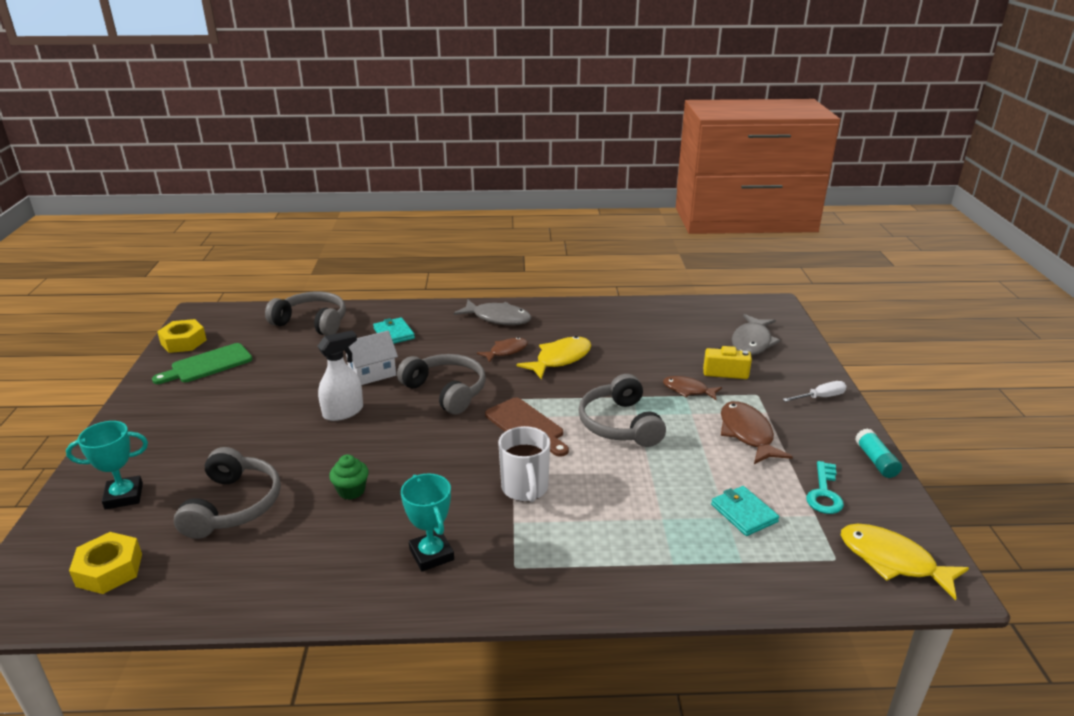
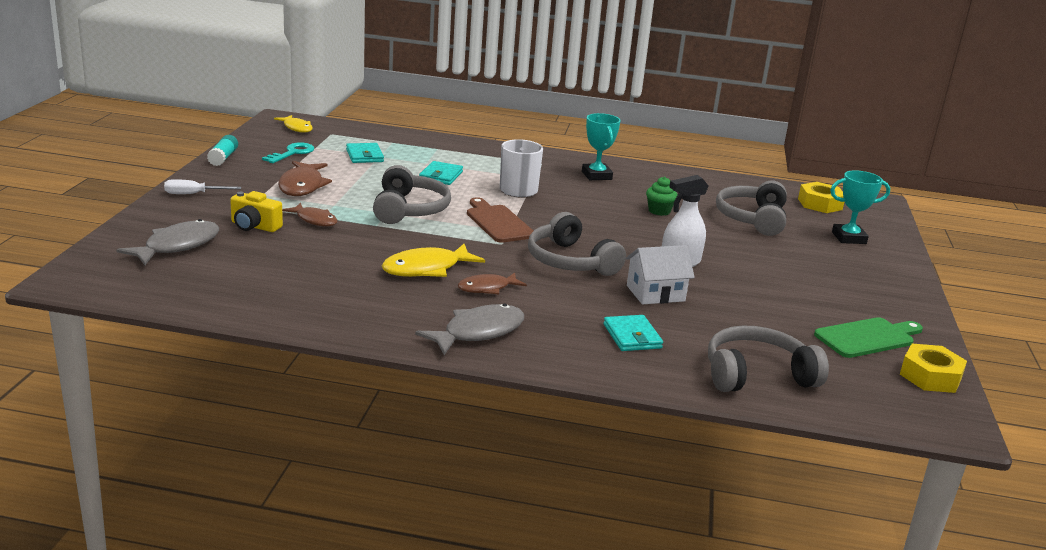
camera: 170 degrees left, 5 degrees down
(312, 322) = (757, 375): grey headphones -> grey headphones turned 135 degrees clockwise
(498, 318) = (478, 332): grey fish -> grey fish turned 105 degrees clockwise
(626, 494) = (441, 176): none -> turquoise wallet
(892, 561) = (297, 128): yellow fish -> yellow fish, size x0.64

